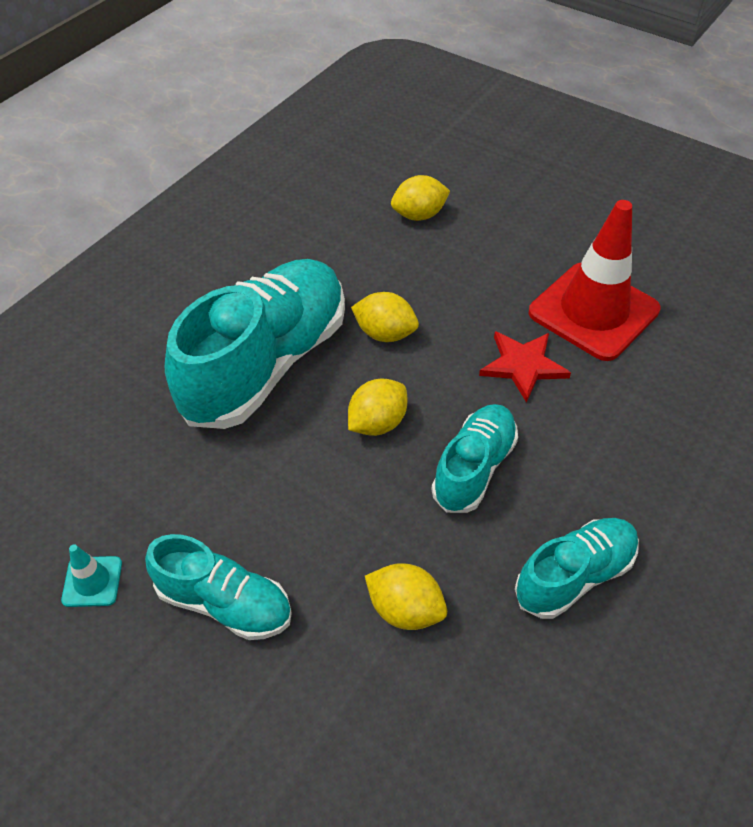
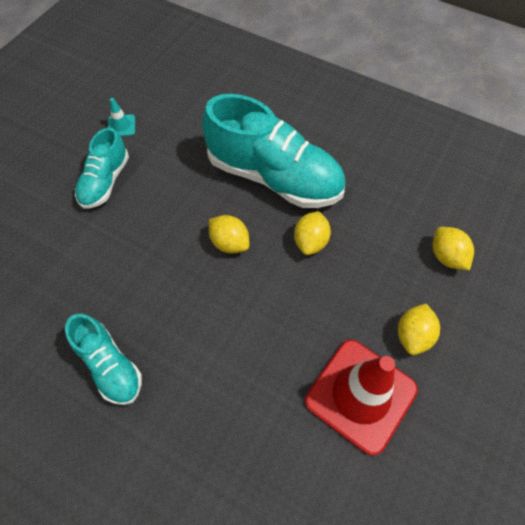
camera: 85 degrees right, 10 degrees up
(405, 609) = (94, 267): yellow lemon -> yellow lemon (413, 335)
(474, 468) = (195, 302): turquoise shoe -> none
(523, 365) = (291, 336): red star -> none

